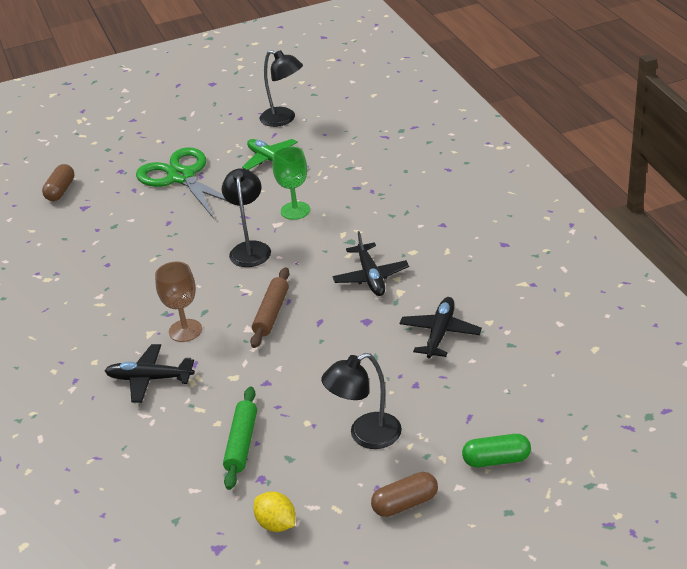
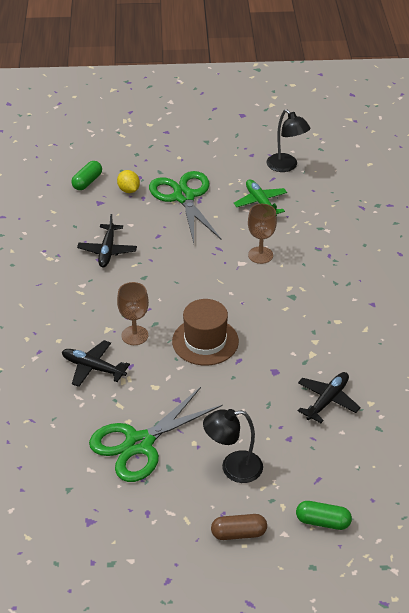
camera: 15 degrees right, 5 degrees up
(60, 191) = (87, 182): brown capsule -> green capsule
(241, 443) = (139, 443): green rolling pin -> green scissors
(250, 248) = (211, 279): black lamp -> none
(271, 313) = (205, 341): brown rolling pin -> brown hat
(276, 524) = (138, 517): yellow lemon -> yellow lemon (128, 190)
(295, 210) = (260, 255): green goblet -> brown goblet
(370, 277) = (295, 333): black plane -> black plane (107, 251)

